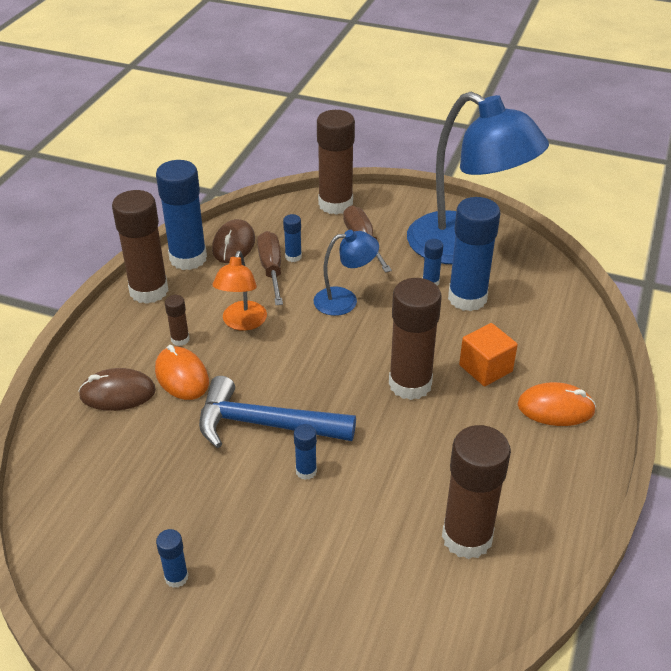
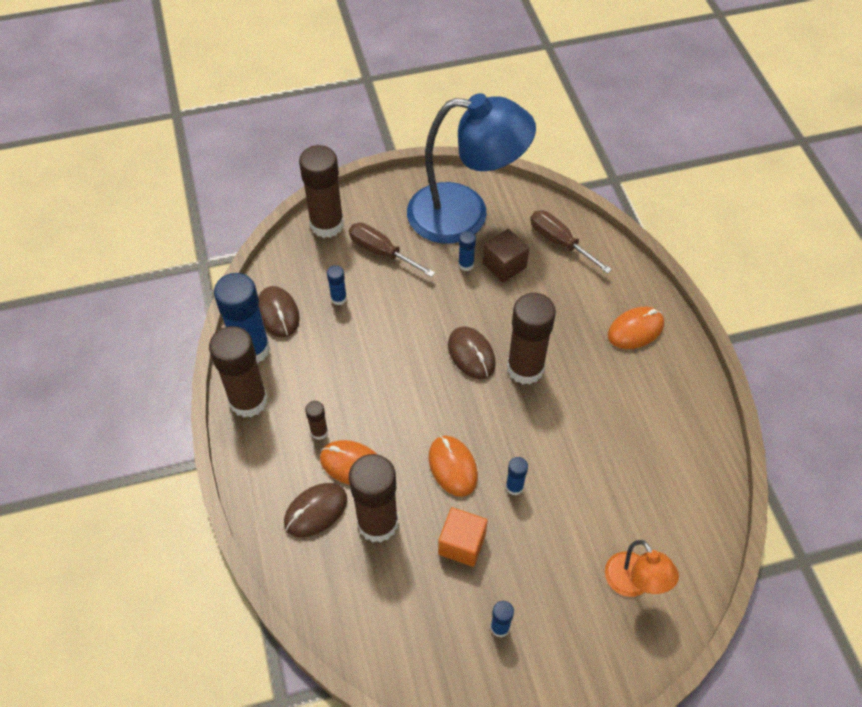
camera: 35 degrees left, 15 degrees up
(242, 323) = (354, 387): orange lamp -> orange lamp (633, 584)
(265, 424) = (453, 467): blue hammer -> orange mouse
(271, 270) = (332, 321): brown screwdriver -> brown screwdriver (560, 242)
(345, 300) = (416, 319): blue lamp -> none
(369, 349) = (471, 354): none -> brown mouse
(467, 298) = (504, 265): blue glue stick -> brown cube
(467, 537) = (657, 469): brown glue stick -> brown glue stick (377, 523)
(485, 368) = (565, 323): orange cube -> orange cube (462, 544)

